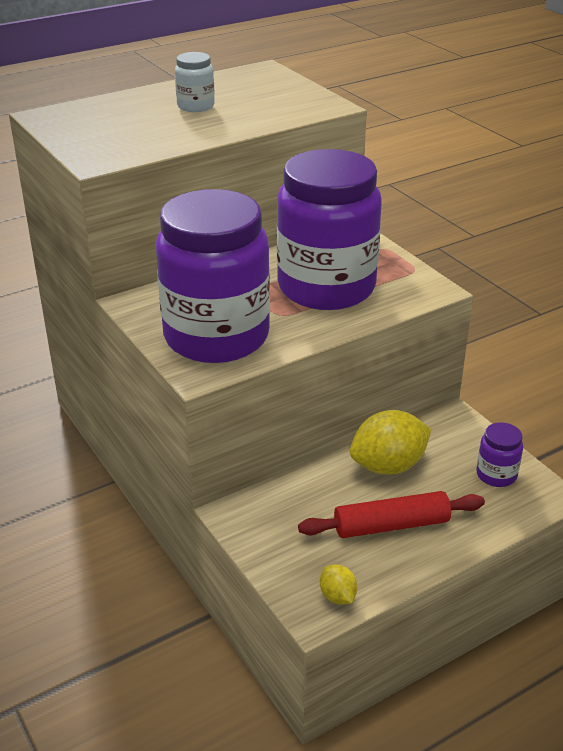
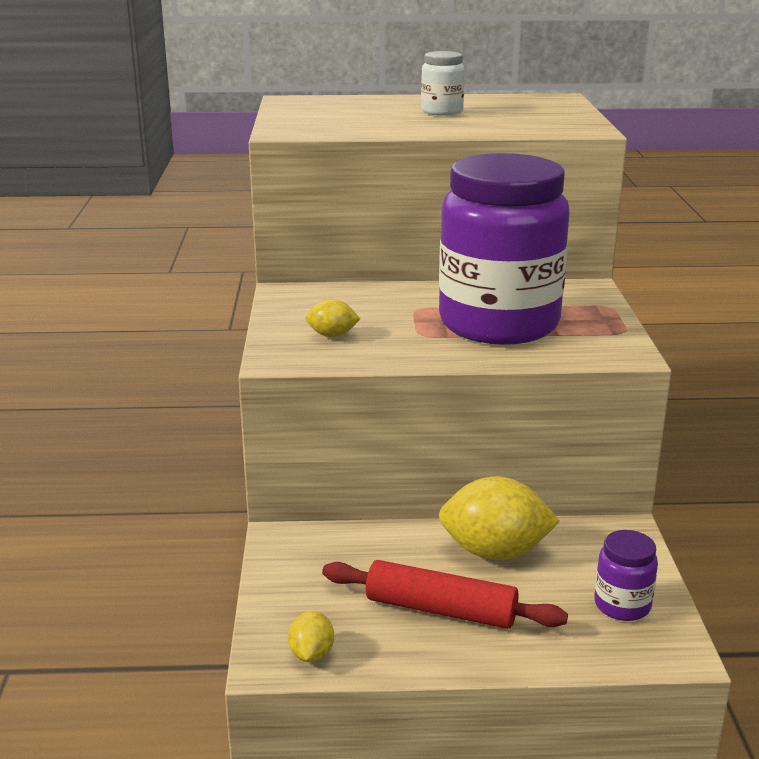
camera: 30 degrees right, 10 degrees down
(216, 337) = (332, 335): purple jar -> yellow lemon

